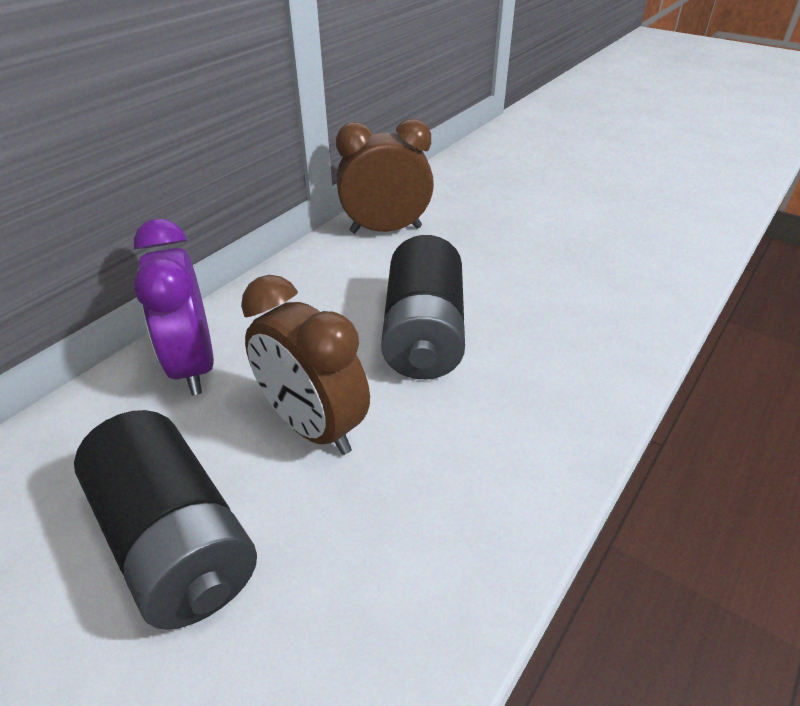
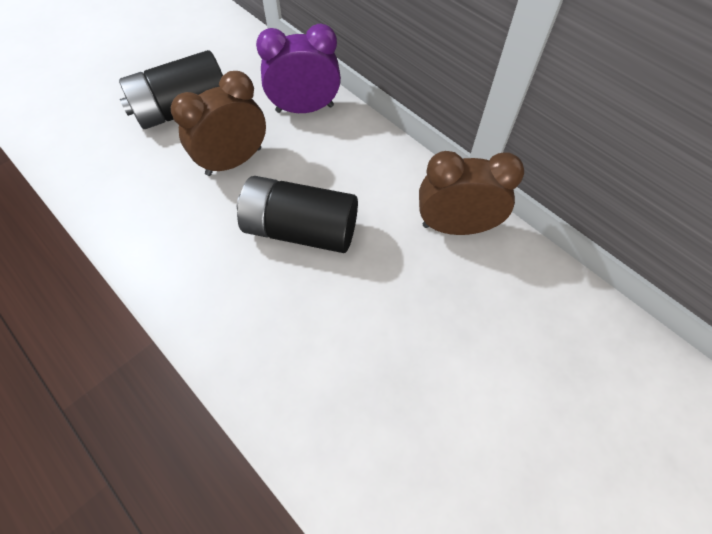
camera: 100 degrees right, 20 degrees up
(385, 230) = (456, 227): brown clock -> brown clock turned 90 degrees counterclockwise

